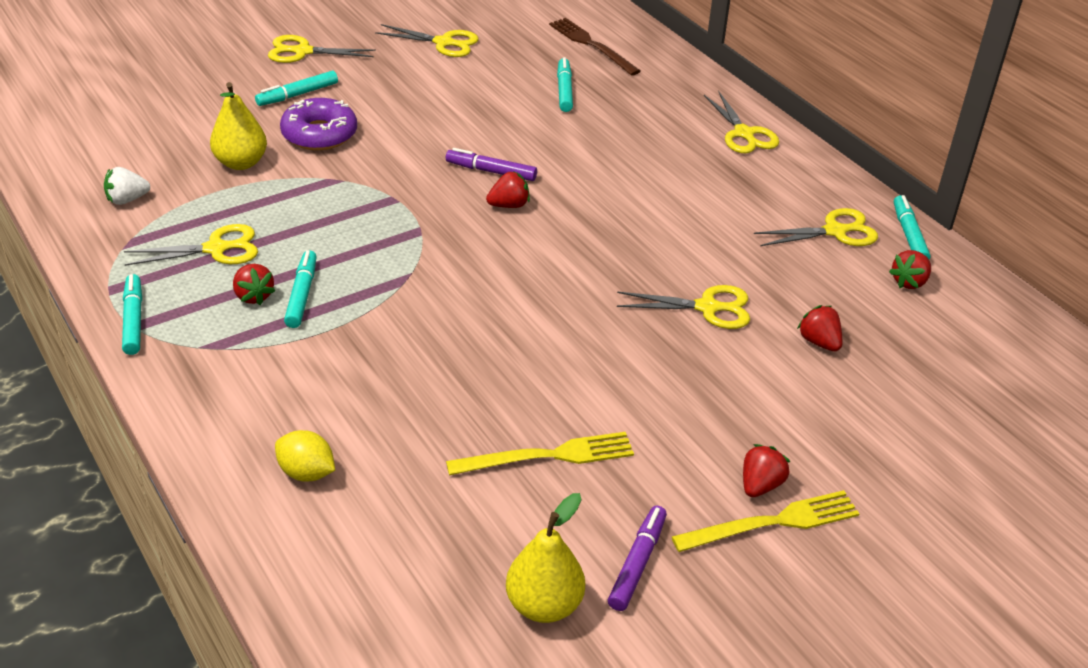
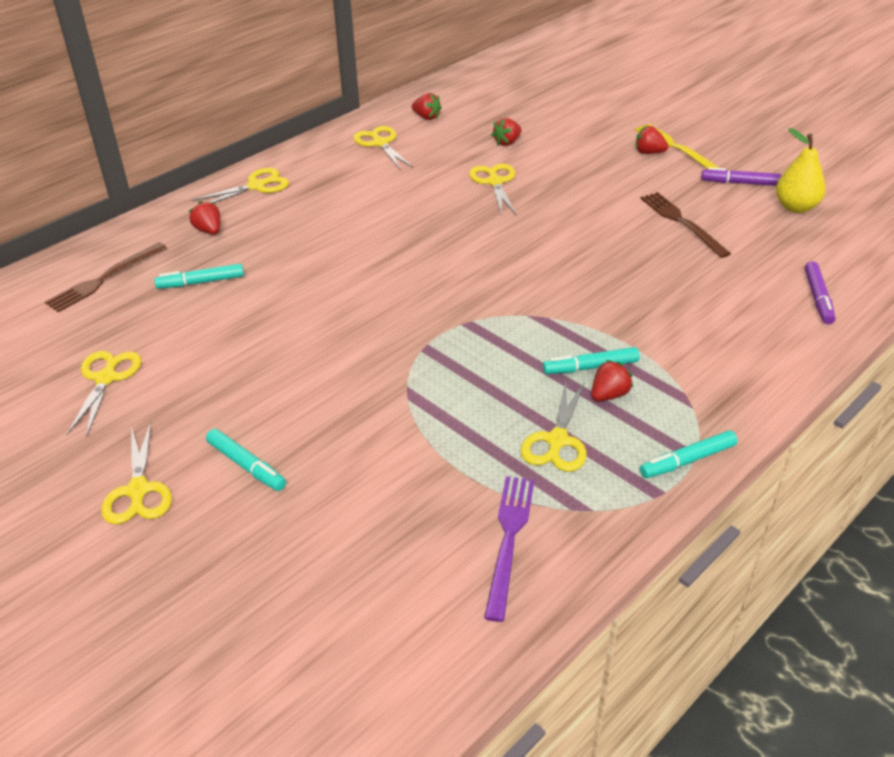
camera: 100 degrees left, 0 degrees up
(127, 200) = (509, 539): white strawberry -> purple fork
(216, 249) = (557, 440): yellow scissors -> yellow scissors turned 135 degrees counterclockwise
(241, 163) = (403, 469): yellow pear -> none
(306, 473) = (775, 314): yellow lemon -> none
(319, 134) = (327, 425): purple donut -> none
(491, 171) = (358, 301): purple marker -> purple marker (818, 298)
(509, 205) = (407, 283): red strawberry -> red strawberry (209, 231)
(548, 456) = (682, 222): yellow fork -> brown fork
(908, 235) = (372, 119): turquoise marker -> none

